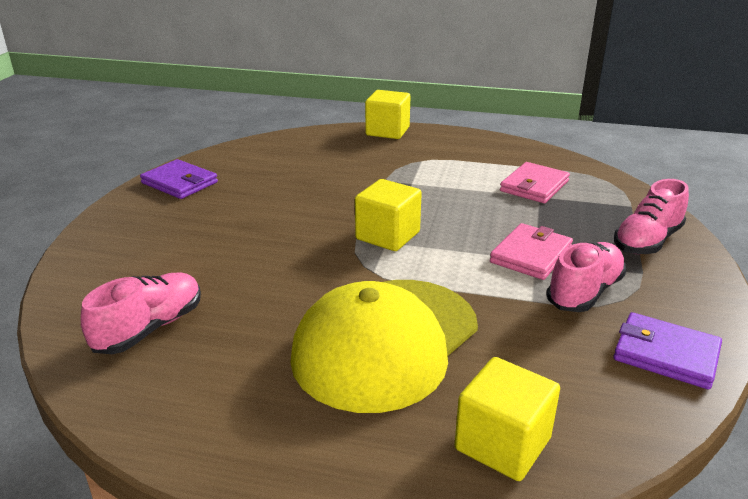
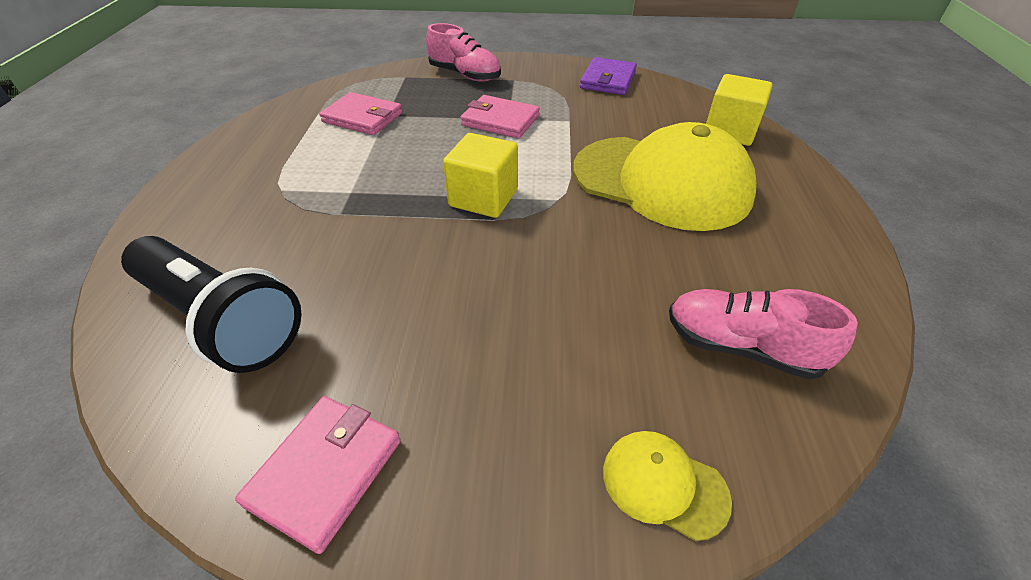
camera: 100 degrees left, 15 degrees up
(89, 270) = (664, 484): none -> yellow cap
(179, 183) = (325, 471): purple wallet -> pink wallet
(297, 154) = (221, 319): none -> black flashlight
(387, 131) = (155, 229): yellow cube -> none
(584, 292) = (549, 101): pink shoe -> none

